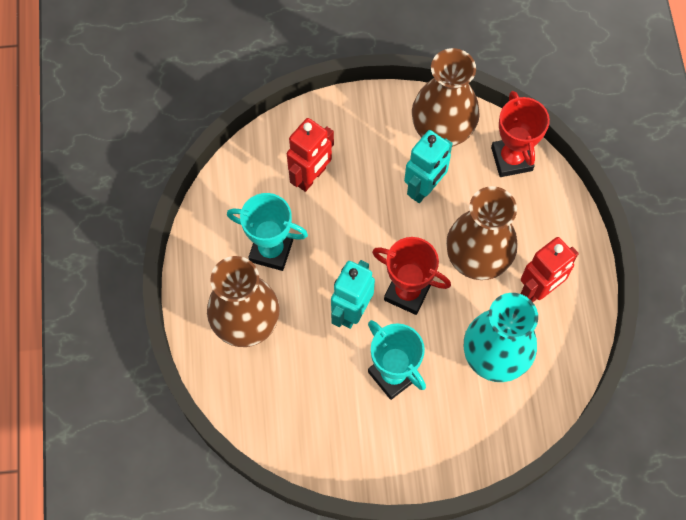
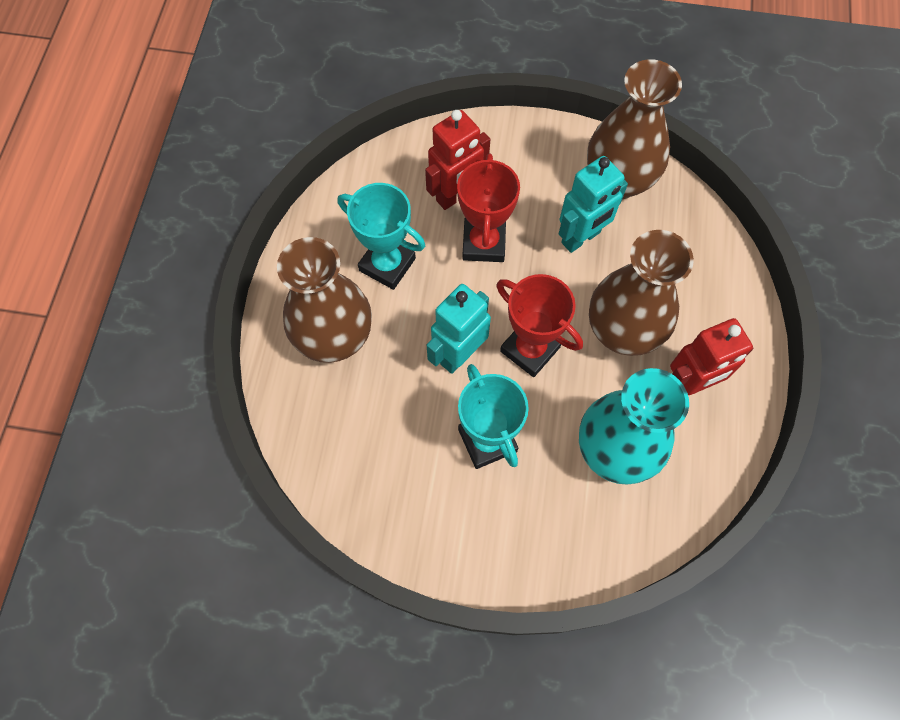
camera: 15 degrees right, 0 degrees up
(511, 159) = (691, 229): red trophy -> red trophy (483, 243)

